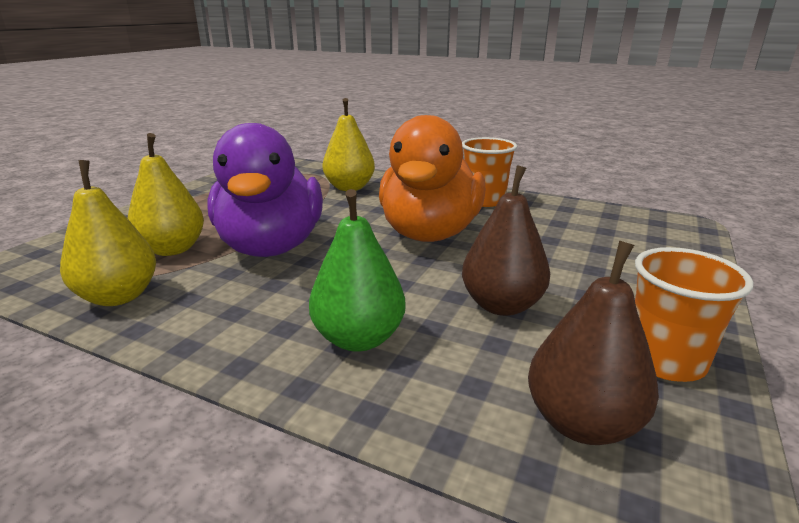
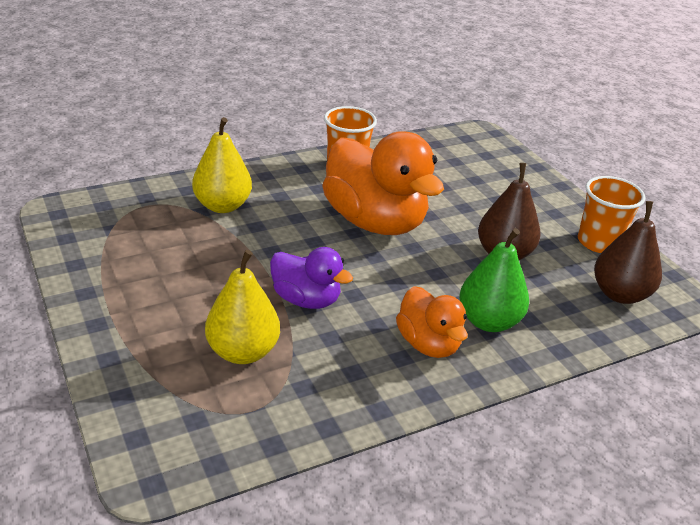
camera: 55 degrees left, 10 degrees up
(119, 296) = (312, 406): yellow pear -> none
(271, 247) = (306, 299): purple duck -> purple duck, size x0.54
(272, 318) = (428, 344): none -> orange duck

